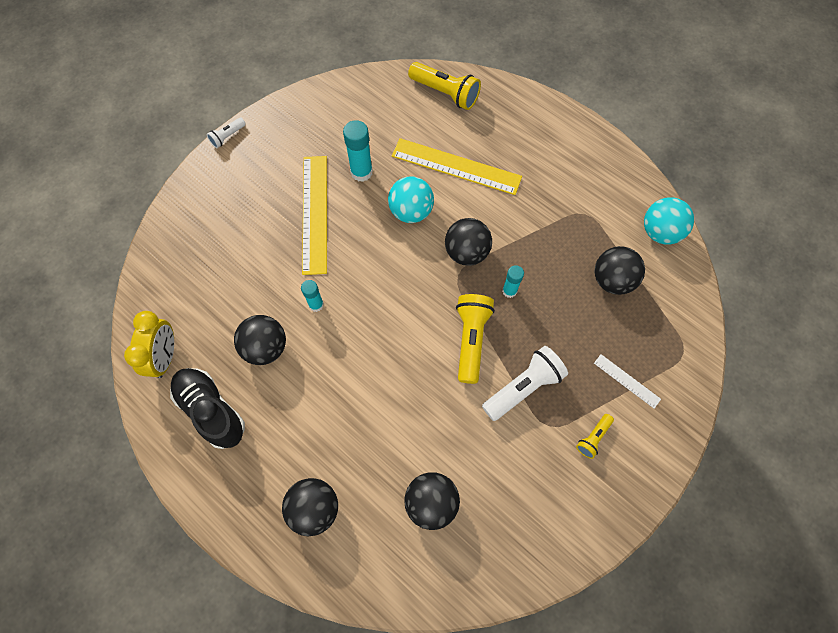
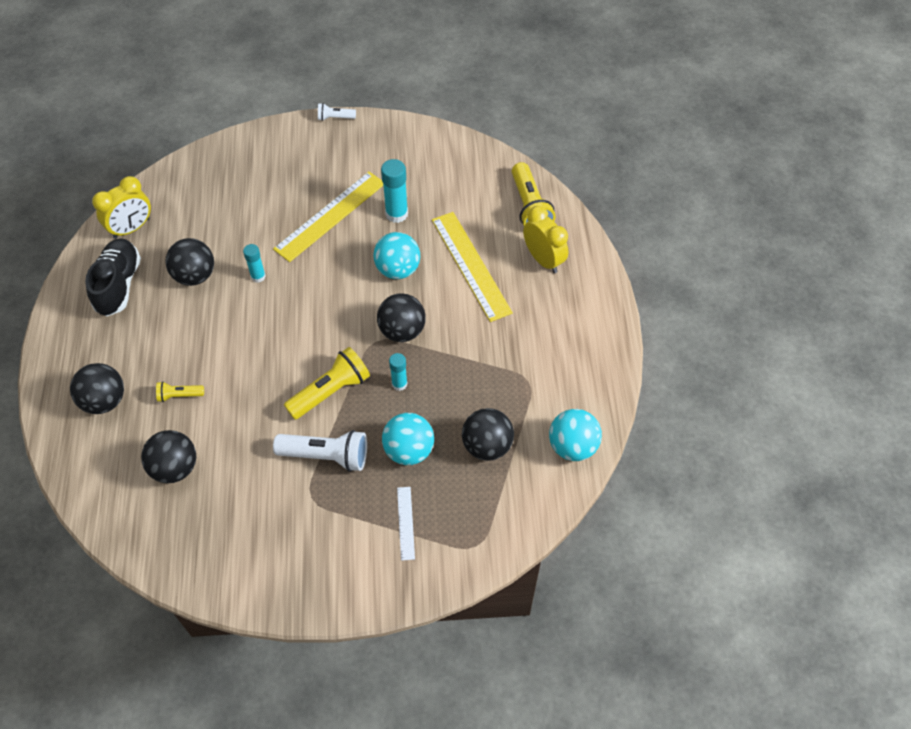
camera: 45 degrees right, 10 degrees down
(497, 123) = (543, 260): none -> yellow clock
(570, 330) = (409, 450): none -> turquoise ball
(593, 438) = (331, 535): yellow flashlight -> yellow flashlight (179, 395)

